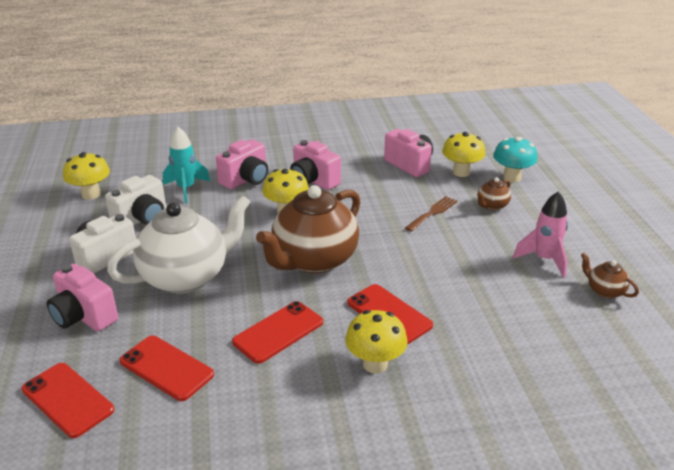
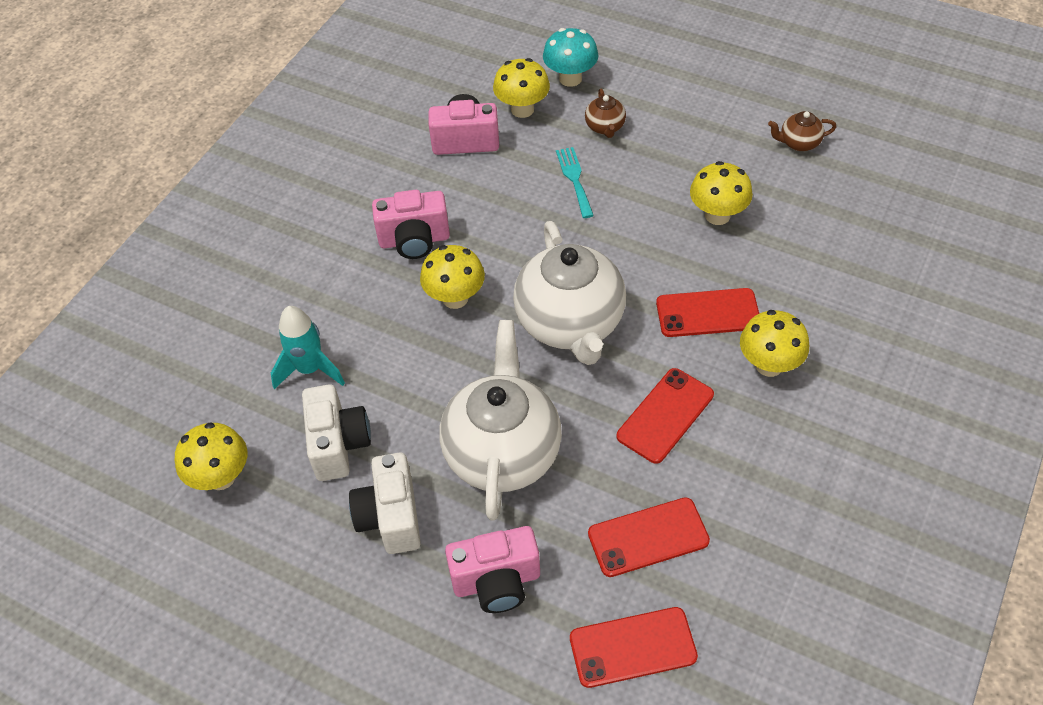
camera: 50 degrees left, 20 degrees up
(246, 180) = (348, 301): pink camera -> none
(278, 332) = (665, 415): red phone -> red phone turned 45 degrees clockwise
(313, 260) = (571, 324): brown teapot -> white teapot
(433, 213) = (574, 179): brown fork -> turquoise fork
(482, 282) = (717, 215): none -> yellow mushroom
(544, 259) = (722, 150): pink rocket -> none

